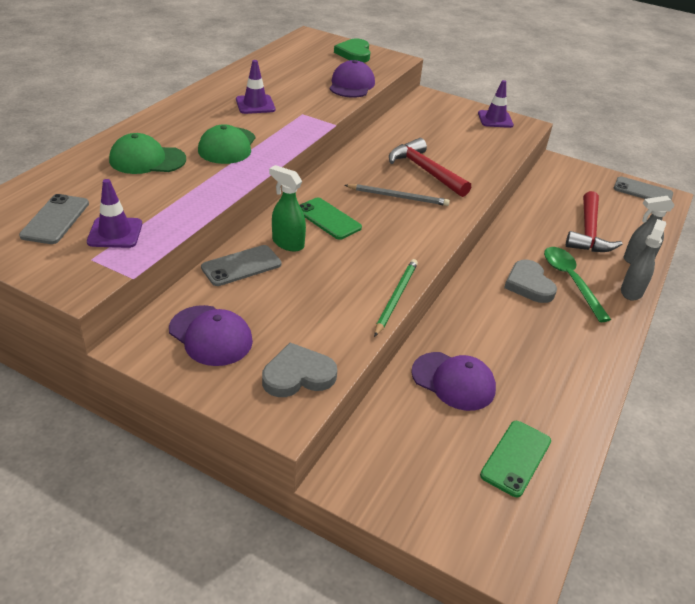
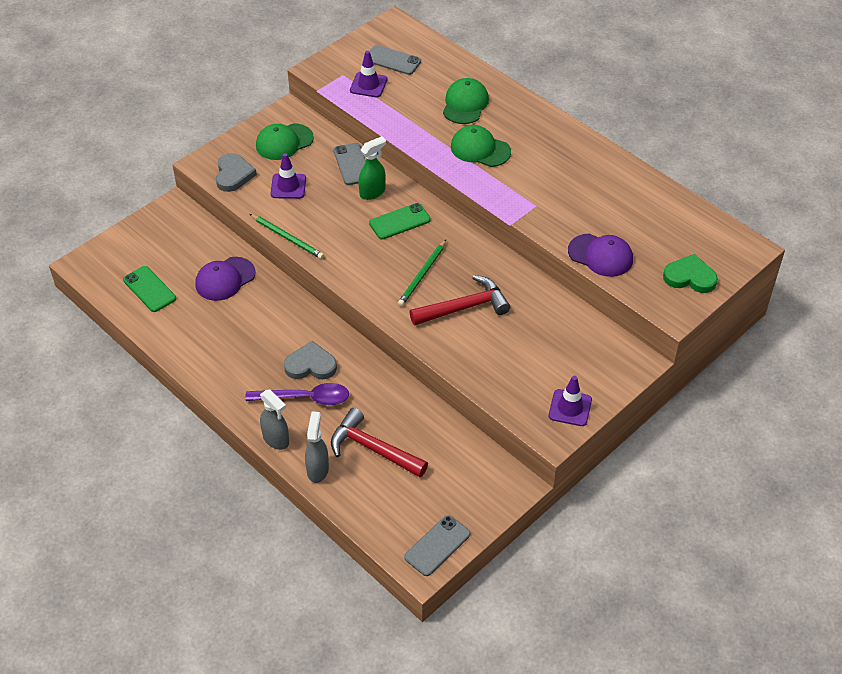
camera: 110 degrees right, 10 degrees up
(210, 336) = (284, 142): purple cap -> green cap
(255, 105) = (558, 176): purple traffic cone -> purple traffic cone (288, 186)
(398, 197) = (422, 275): grey pencil -> green pencil
(570, 281) = (305, 398): green spoon -> purple spoon

